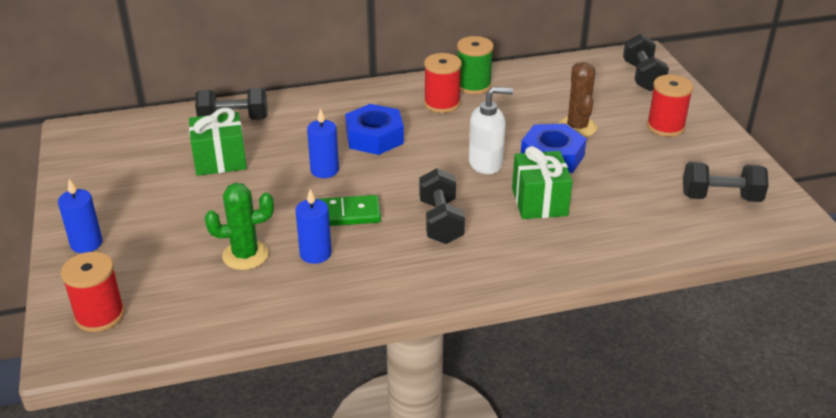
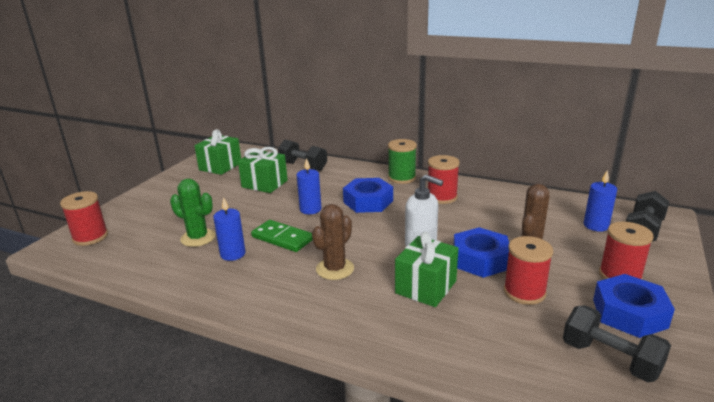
camera: 40 degrees right, 10 degrees down
(86, 243) = (143, 200): blue candle -> blue candle (596, 225)
(118, 158) = (220, 166): none -> green gift
(441, 222) = (335, 269): black dumbbell -> brown cactus
(473, 86) = (481, 193): green spool -> green spool (402, 178)
(616, 171) = (524, 292): none -> red spool
(700, 156) = (629, 313): none -> blue nut

